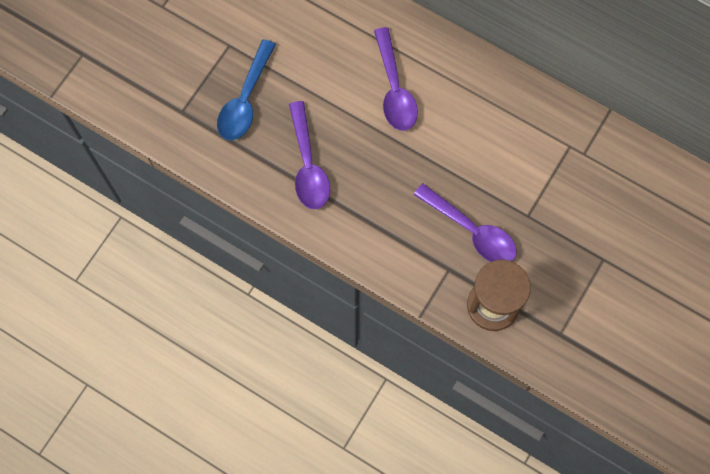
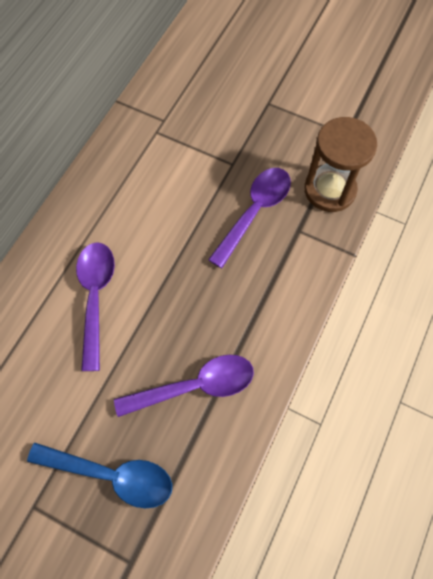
camera: 95 degrees left, 5 degrees down
(394, 89) = (95, 297): purple spoon -> purple spoon turned 75 degrees counterclockwise

